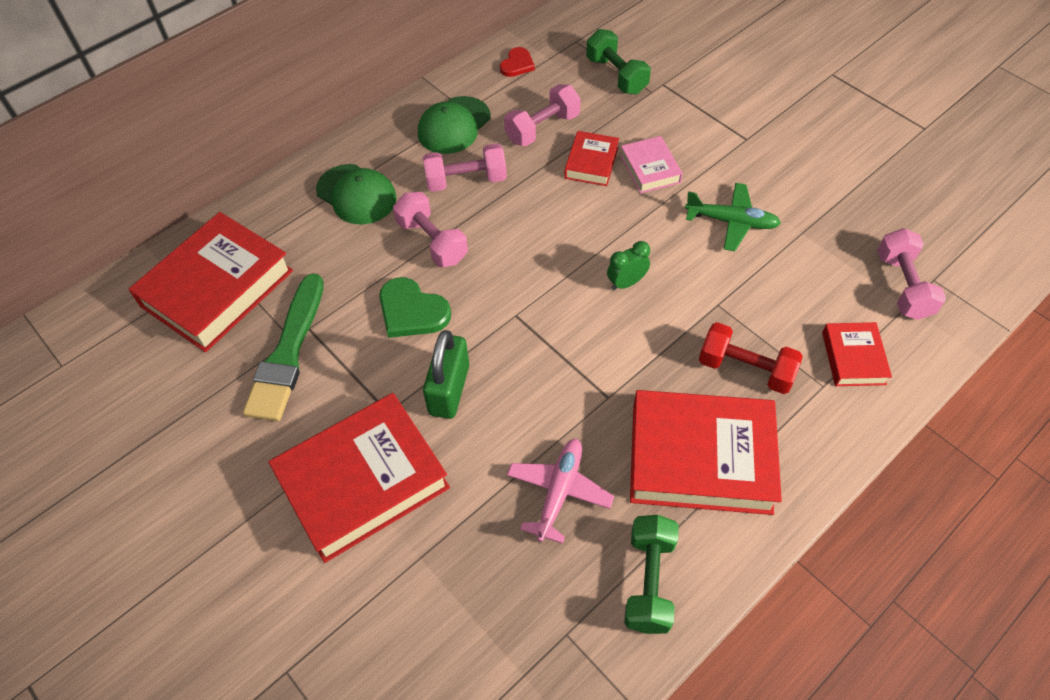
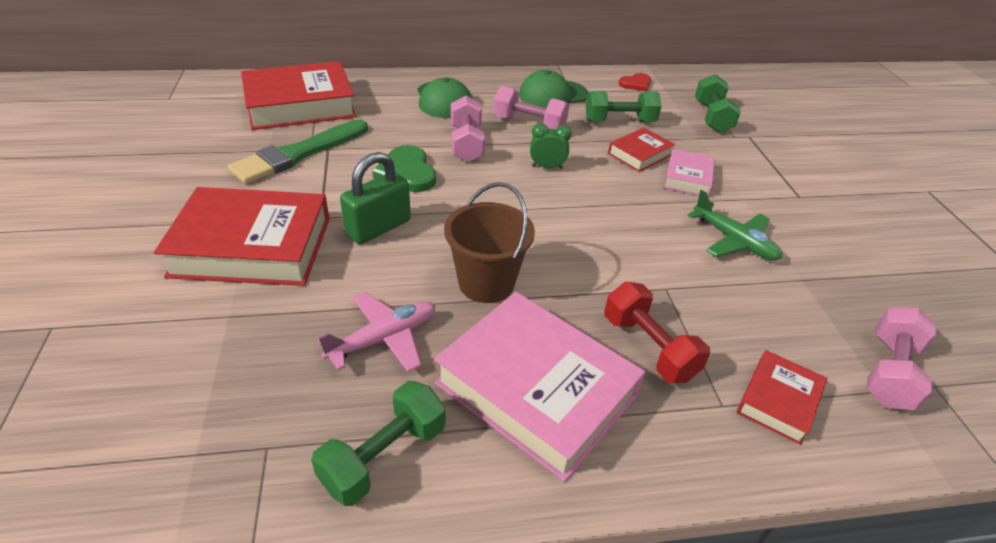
camera: 30 degrees right, 15 degrees down
(542, 128) = (619, 121): pink dumbbell -> green dumbbell
(587, 388) = (486, 283): none -> brown bucket
(626, 283) = (594, 234): green clock -> green clock (547, 167)
(700, 458) = (536, 389): red book -> pink book

